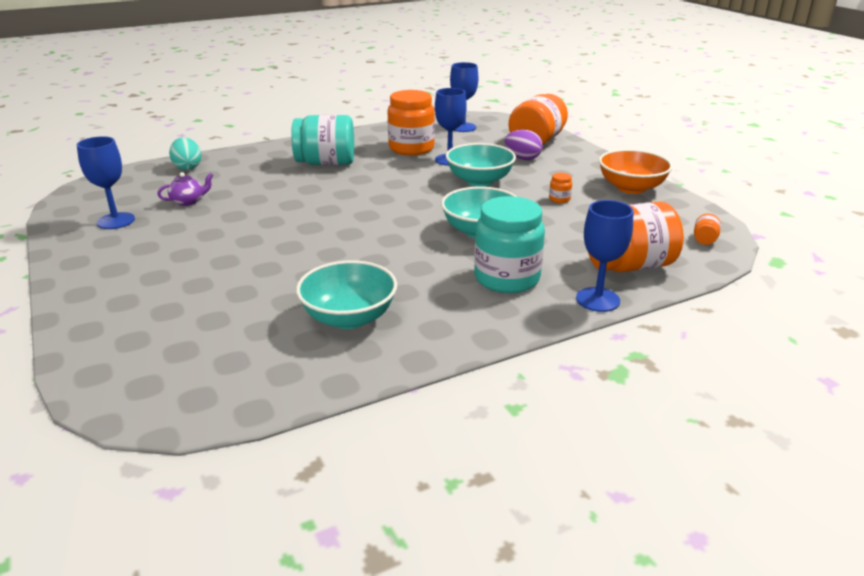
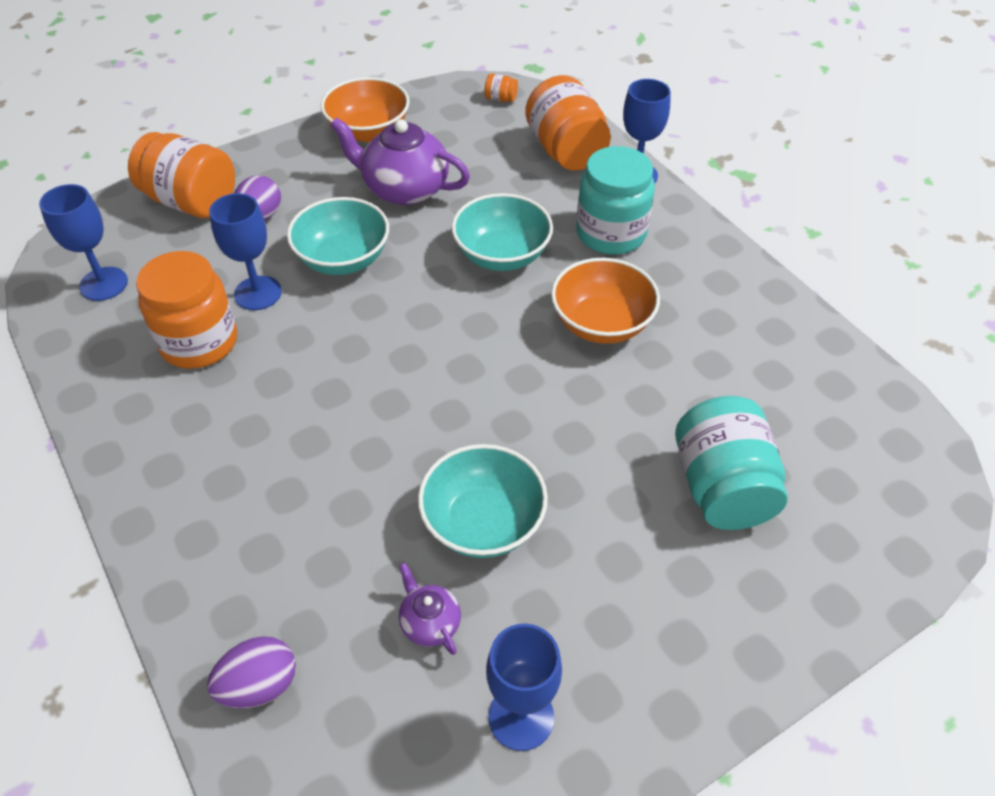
camera: 95 degrees left, 20 degrees up
(188, 167) = (259, 685): turquoise egg -> purple egg
(326, 163) = (257, 450): turquoise jar -> turquoise jar (722, 487)
(349, 317) = (724, 349): turquoise bowl -> turquoise bowl (483, 522)
(395, 265) = (601, 323): none -> orange bowl
(559, 199) = (404, 189): orange jar -> purple teapot

